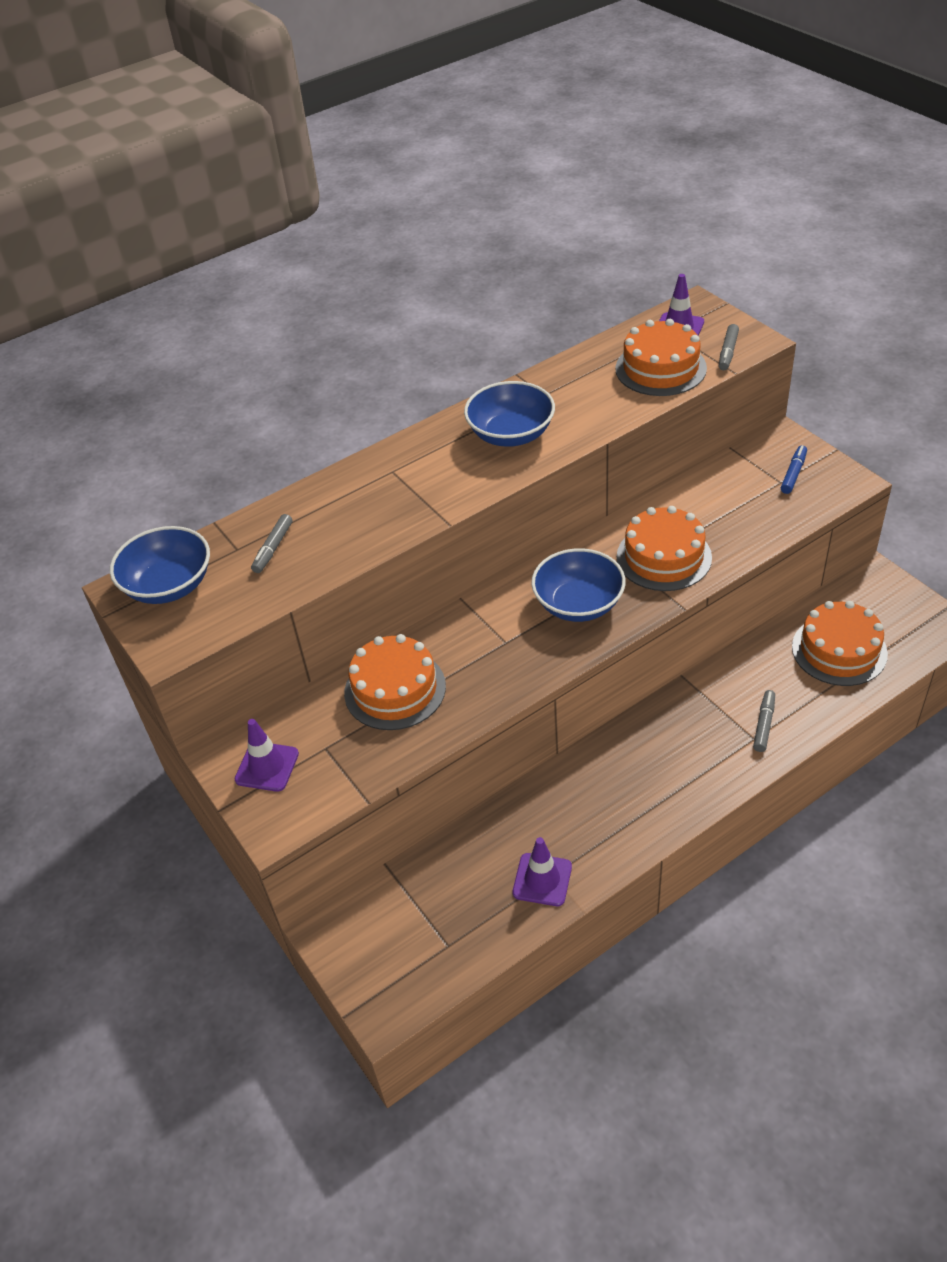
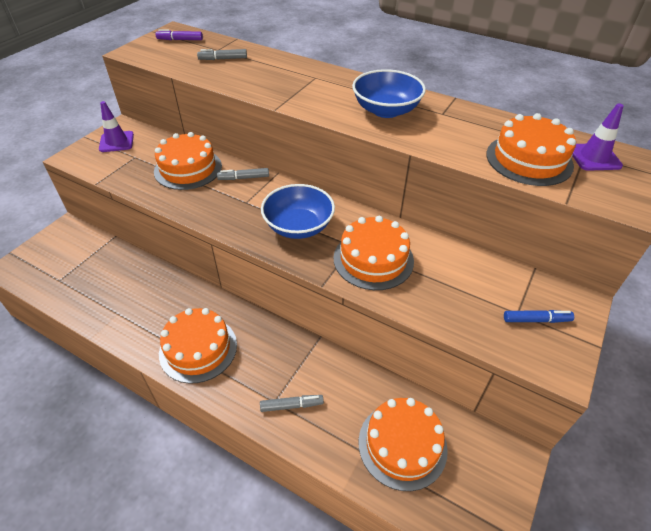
camera: 60 degrees right, 0 degrees up
(169, 585) = (180, 40): blue bowl -> purple marker
(542, 880) = (113, 309): purple traffic cone -> none
(651, 795) = (198, 349): none -> orange cake
(728, 352) = (592, 192): grey marker -> grey marker (244, 178)

